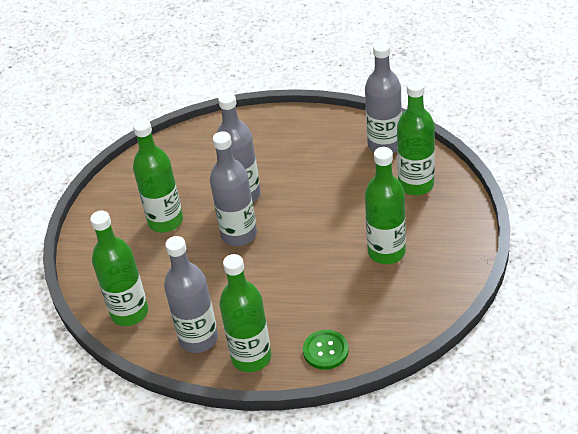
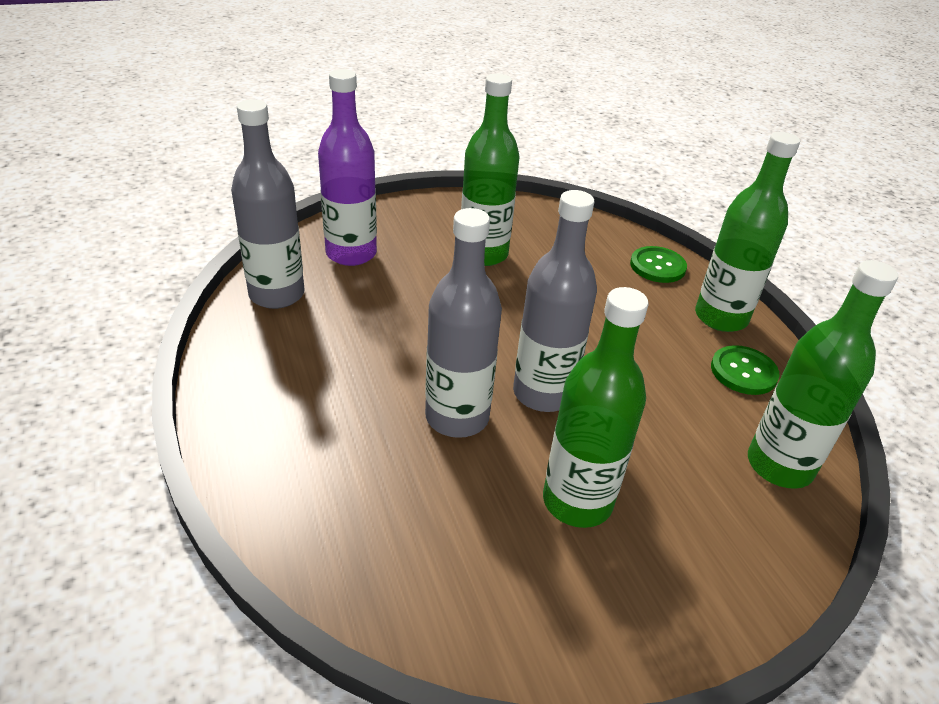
camera: 125 degrees left, 5 degrees down
(198, 338) = (743, 372): grey bottle -> green button
(416, 184) = (351, 253): green bottle -> purple bottle

